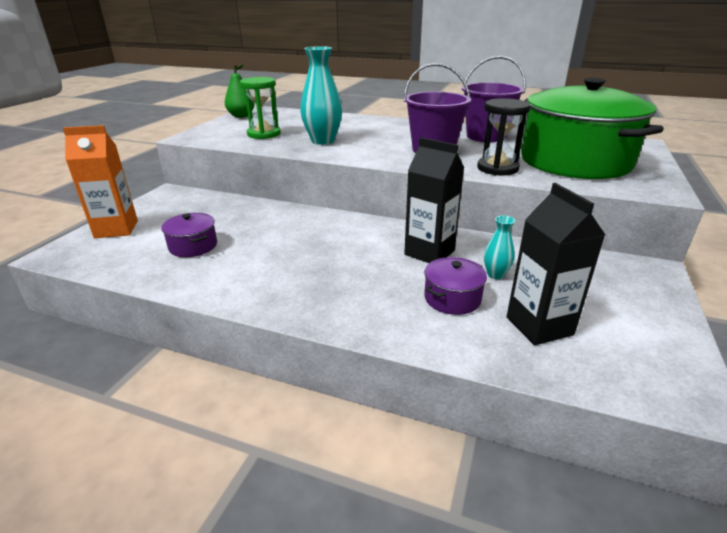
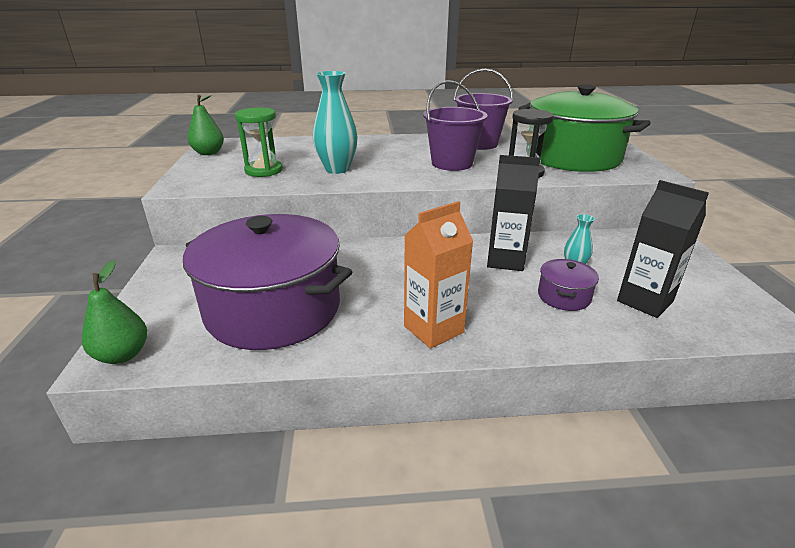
camera: 25 degrees left, 0 degrees up
(69, 252) = (123, 355): none -> green pear
(116, 229) = (155, 312): orange carton -> orange carton (433, 329)
(193, 246) = (273, 309): purple pot -> purple pot, size x2.47

